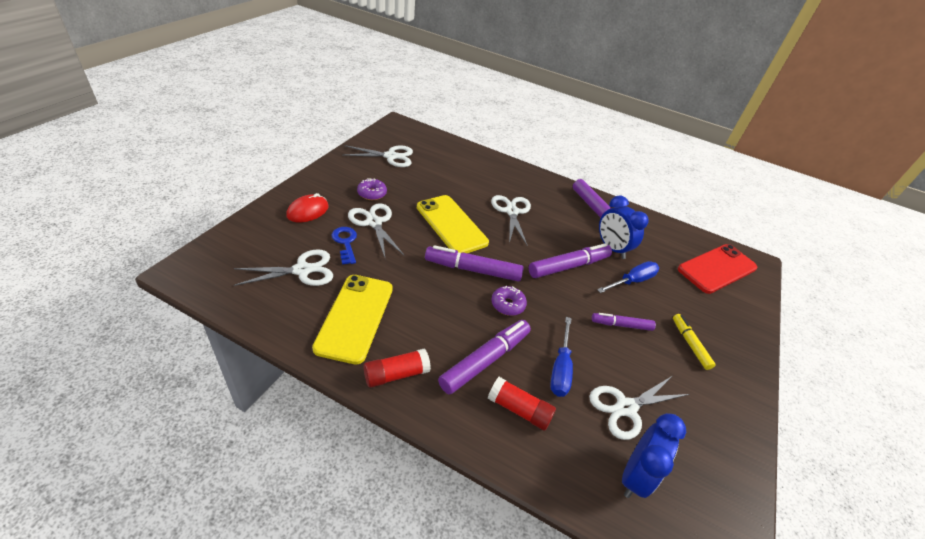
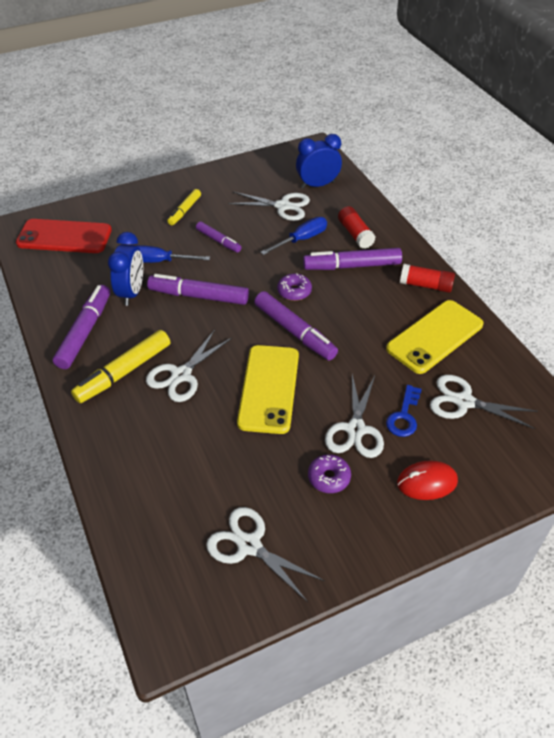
camera: 135 degrees left, 5 degrees up
(544, 201) = (124, 372): none -> yellow marker

